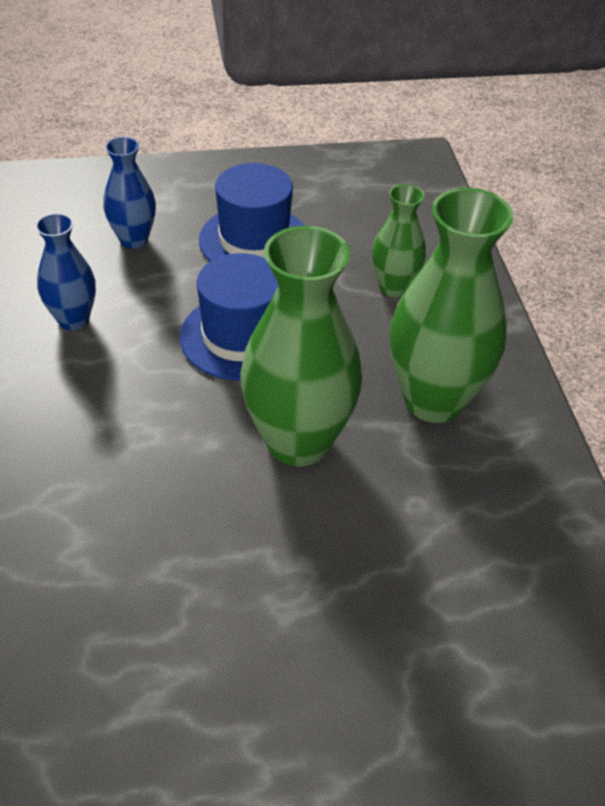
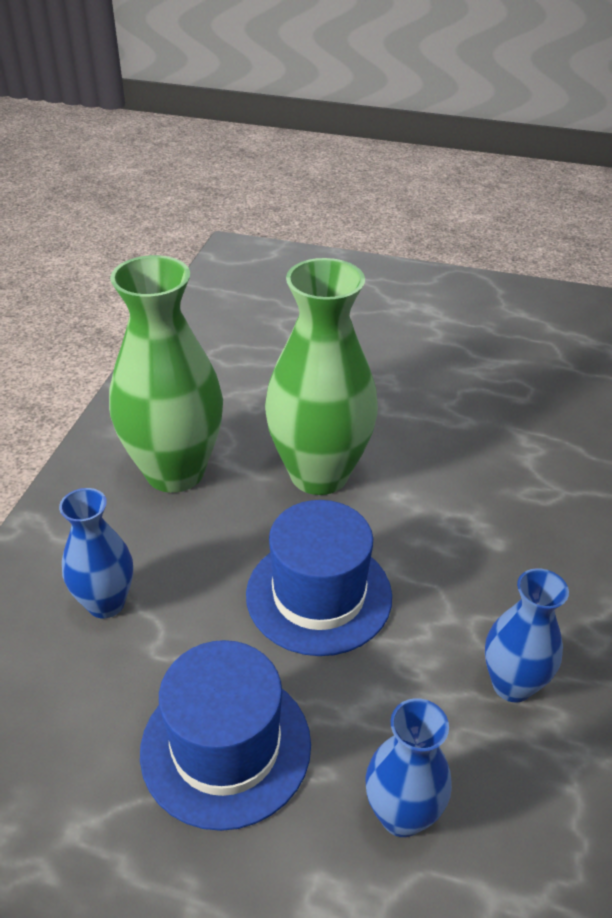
camera: 155 degrees left, 5 degrees down
(394, 287) = (106, 603): green vase -> blue vase

